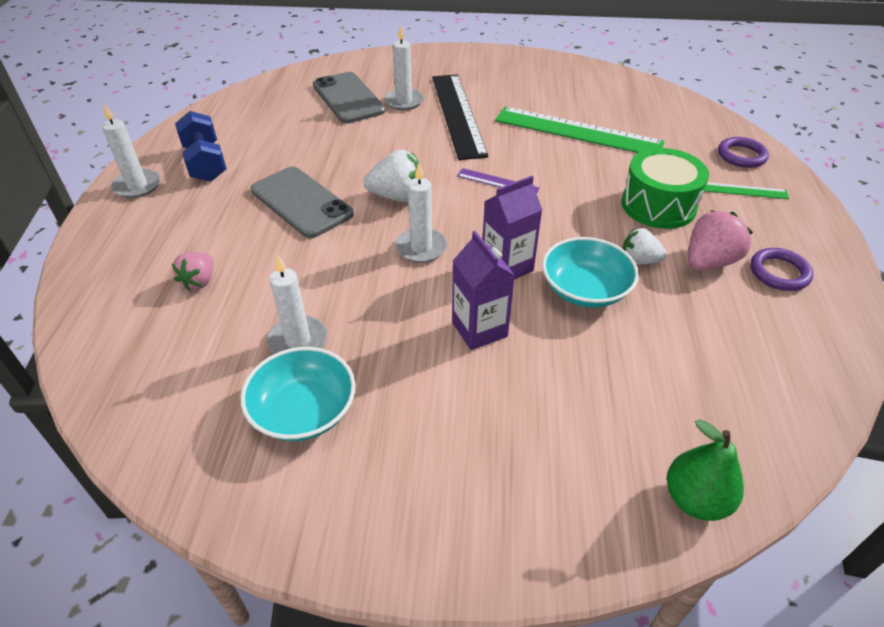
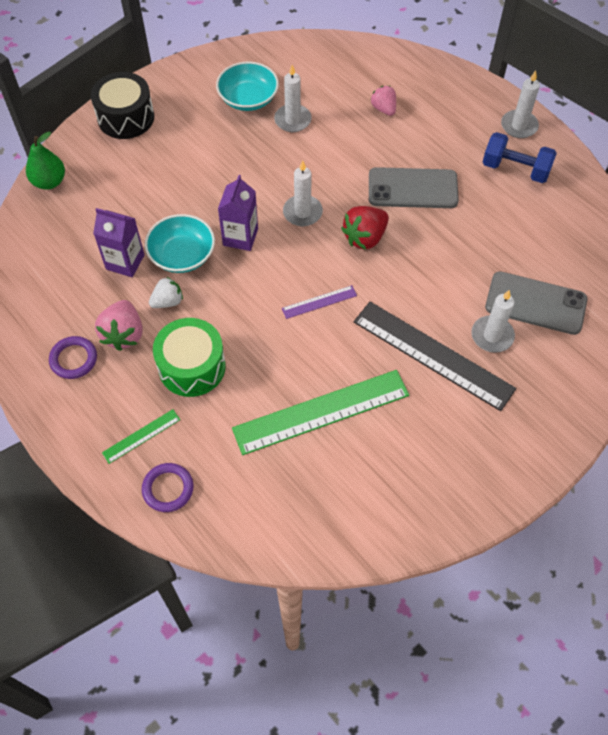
camera: 135 degrees right, 15 degrees up
(397, 197) = (365, 237): white strawberry -> red strawberry
(479, 329) = (214, 188): purple carton -> purple carton (125, 262)
(493, 523) = (126, 117): none -> black drum

